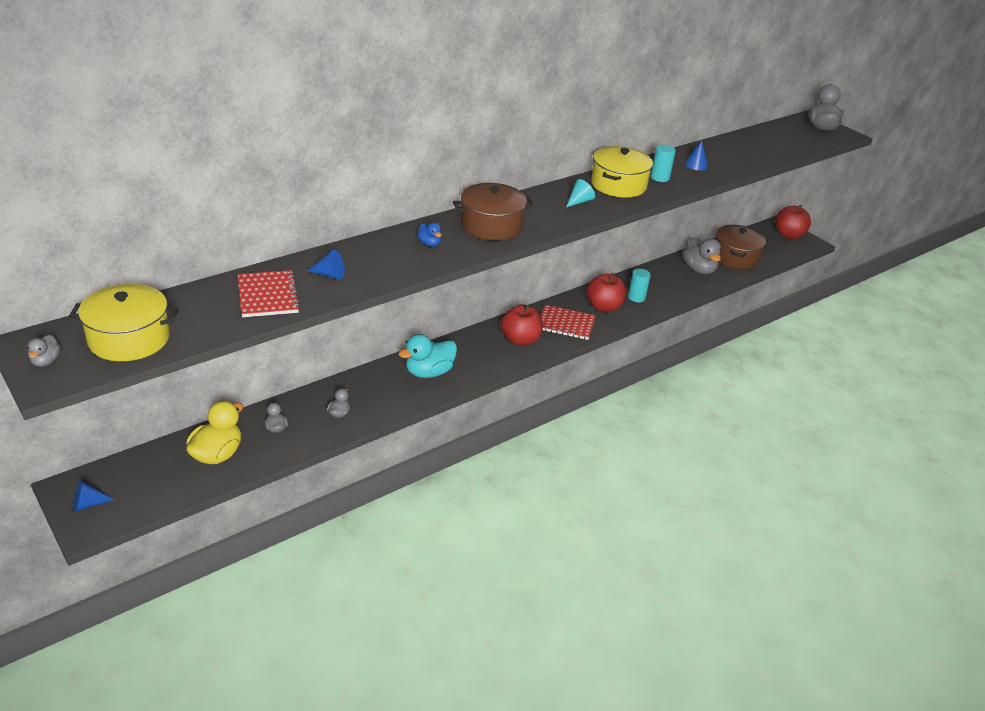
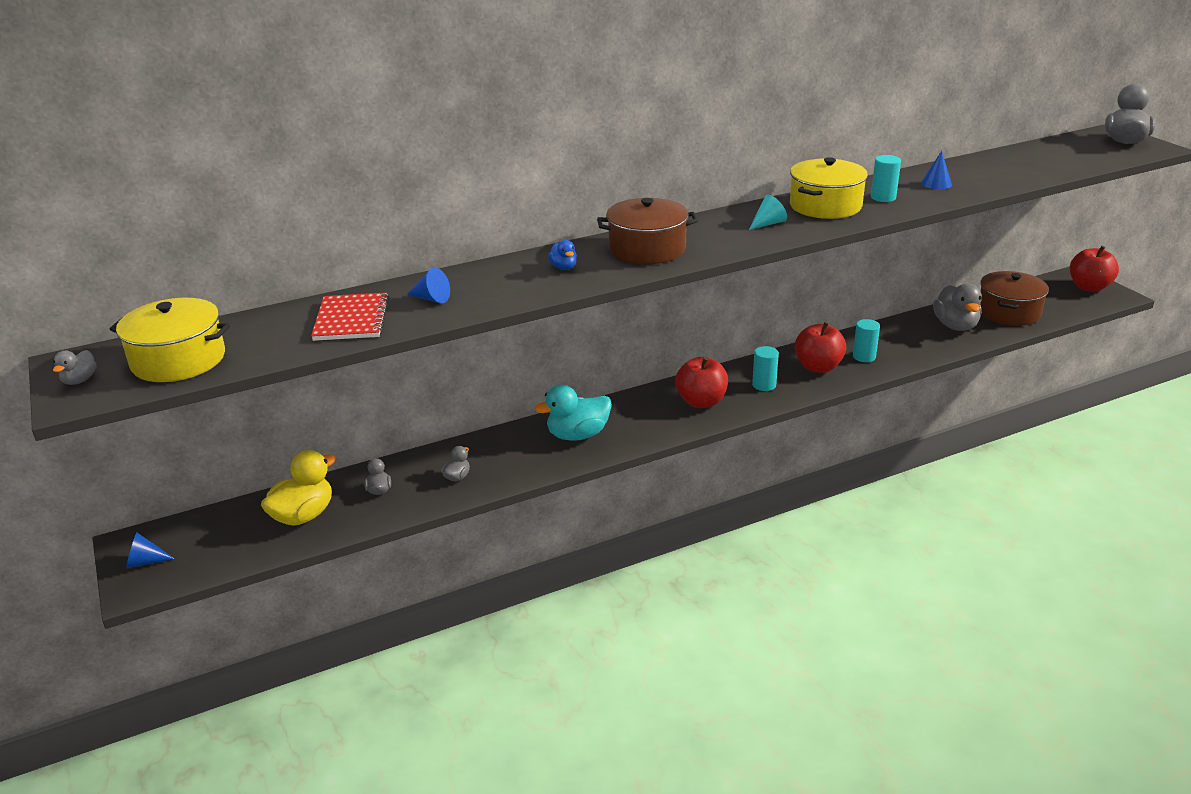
camera: 15 degrees right, 5 degrees down
(566, 324) = (764, 385): red notebook -> turquoise cylinder

